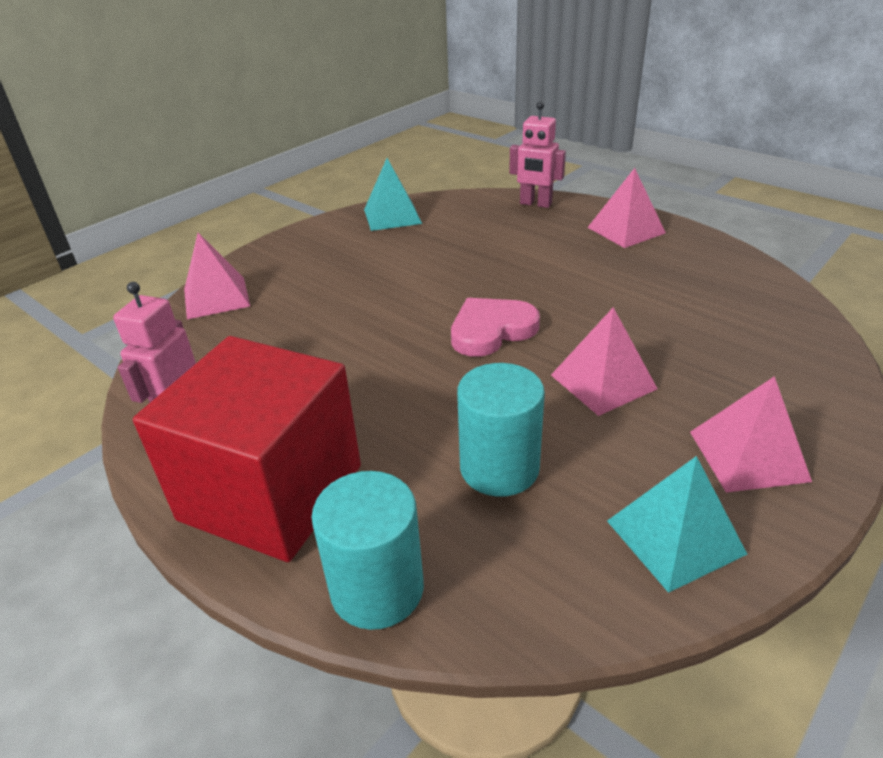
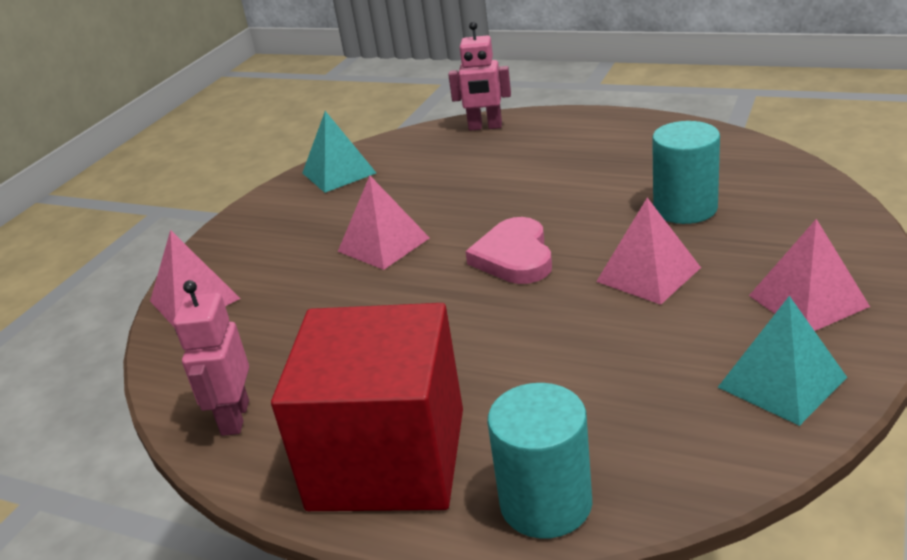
camera: 15 degrees left, 5 degrees down
(491, 330) = (514, 257): pink heart -> pink heart turned 45 degrees counterclockwise
(499, 468) = (596, 373): turquoise cylinder -> turquoise cylinder (685, 208)
(626, 230) = (591, 132): pink pyramid -> pink pyramid (383, 244)

